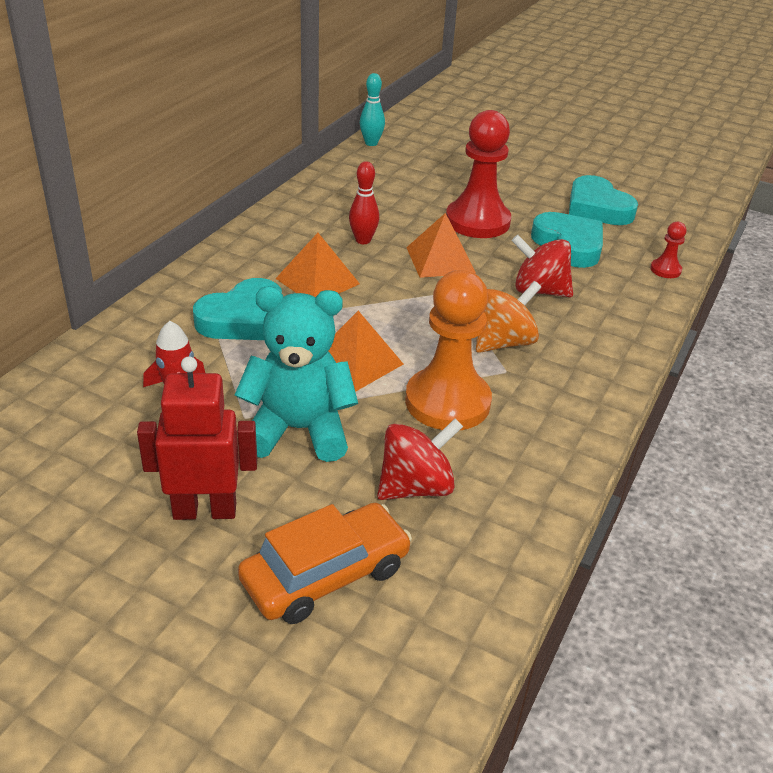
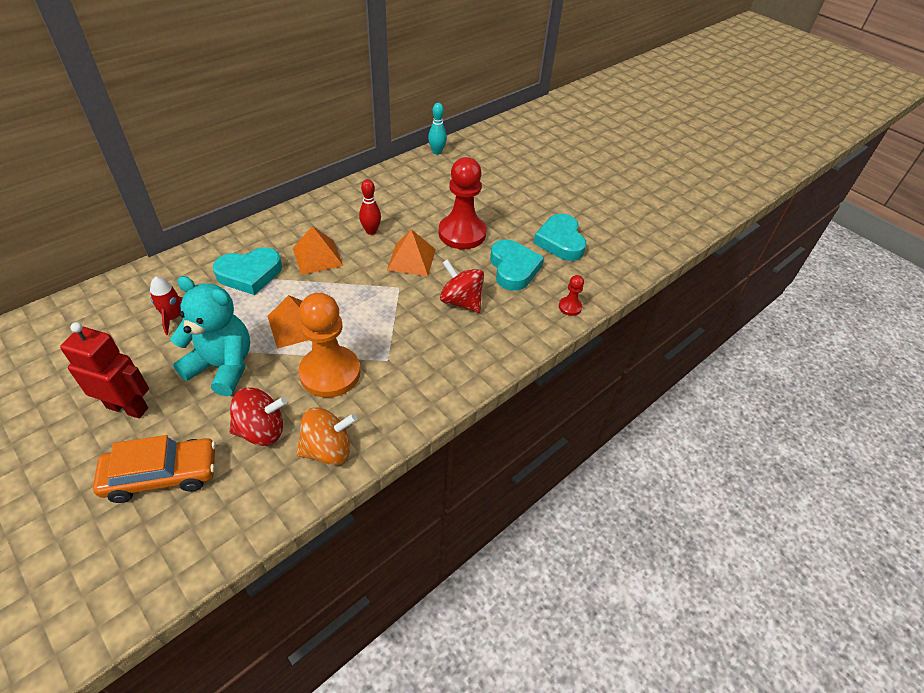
camera: 20 degrees right, 10 degrees up
(503, 342) = (403, 337): orange spinning top -> orange spinning top (328, 450)

